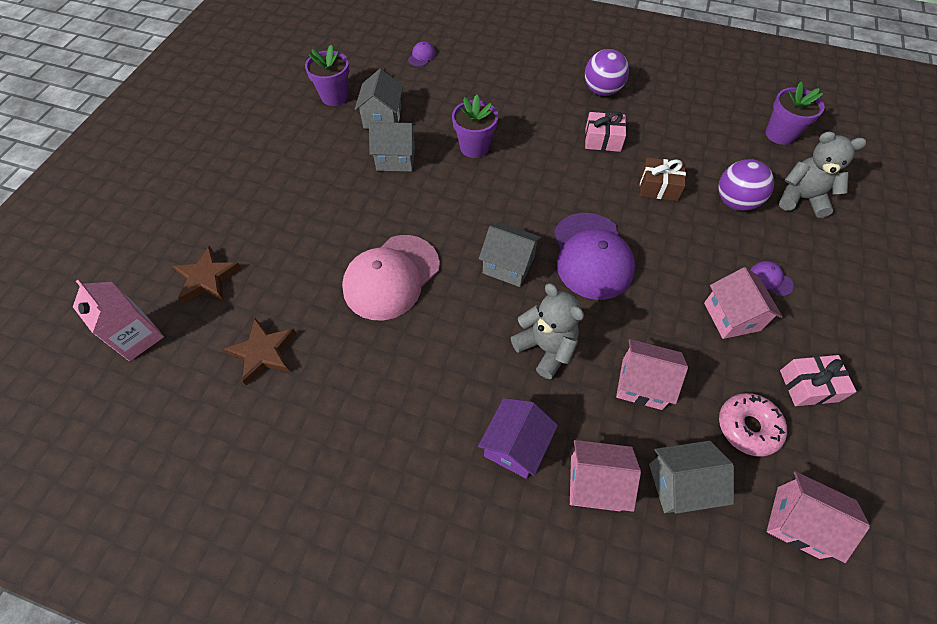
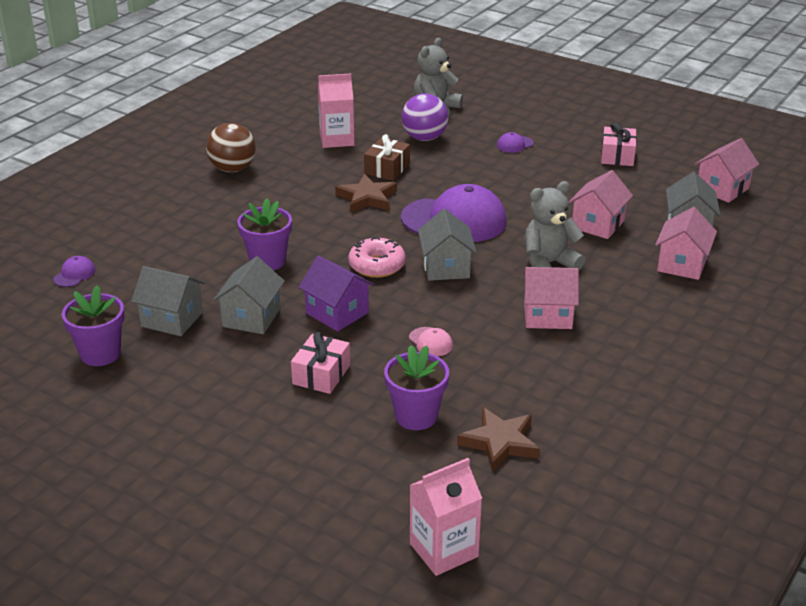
camera: 75 degrees left, 25 degrees down
(207, 278) = (373, 485): brown star -> brown star (367, 198)
(391, 277) = (430, 342): pink cap -> pink cap, size x0.41
(422, 56) = (74, 274): purple cap -> purple cap turned 75 degrees clockwise
(508, 265) = (446, 267): grey house -> grey house turned 45 degrees counterclockwise
(515, 446) = (642, 297): purple house -> purple house (337, 313)
(602, 91) = (232, 169): purple ball -> brown ball
(602, 140) = (306, 183): pink gift -> pink gift (321, 374)
(691, 140) = (337, 139): none -> pink carton
(731, 316) = (545, 170): pink house -> pink house (548, 315)
(747, 427) = (646, 189): pink donut -> pink donut (377, 265)
(780, 134) = (356, 98): purple flower pot -> purple flower pot (416, 416)

